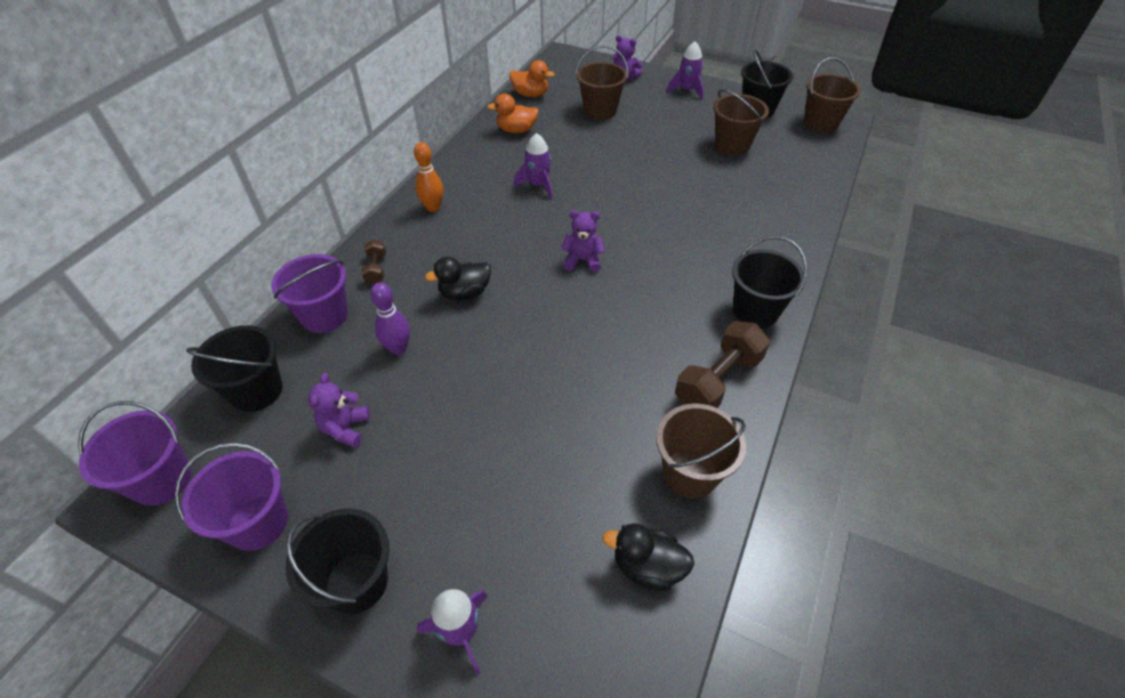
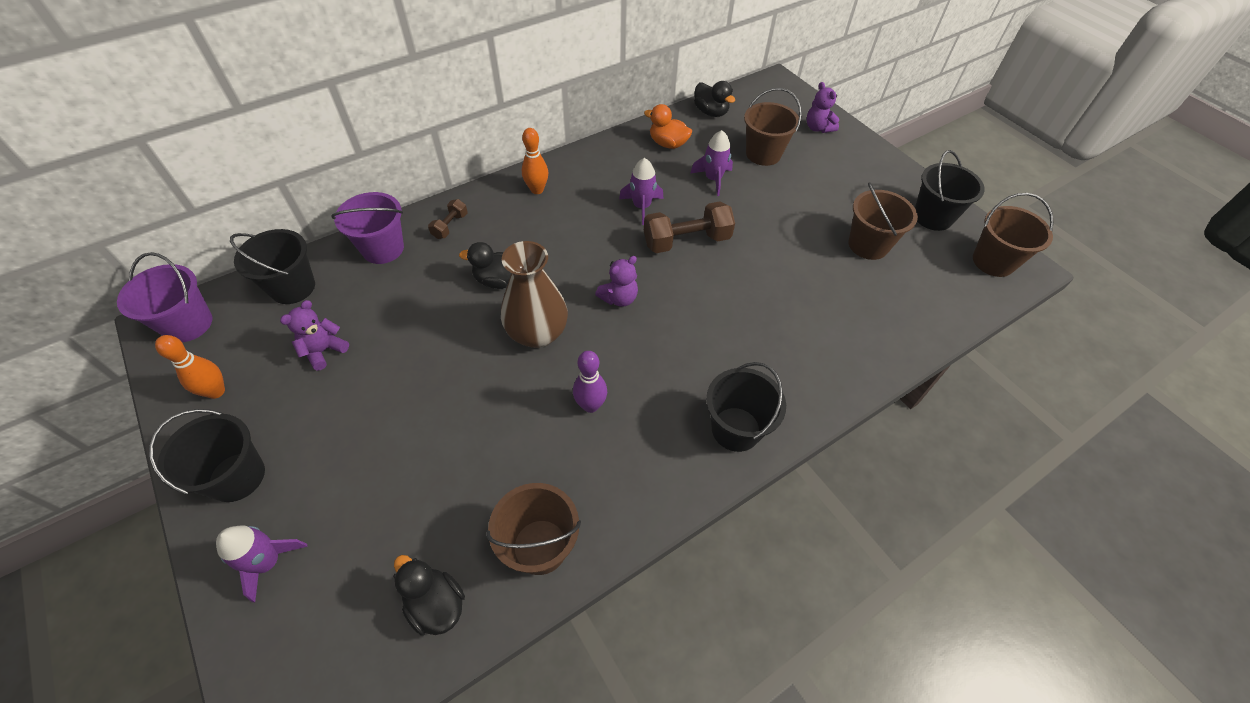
camera: 30 degrees right, 5 degrees up
(258, 522) = (216, 391): purple bucket -> orange bowling pin
(398, 348) = (411, 304): purple bowling pin -> purple bowling pin (590, 405)
(530, 94) = (711, 112): orange duck -> black duck
(538, 318) = (537, 333): none -> brown vase
(582, 260) = (619, 298): purple teddy bear -> purple teddy bear turned 105 degrees clockwise
(687, 90) = (872, 166): purple rocket -> purple rocket (713, 179)
(718, 380) = (639, 476): brown dumbbell -> brown dumbbell (686, 241)

